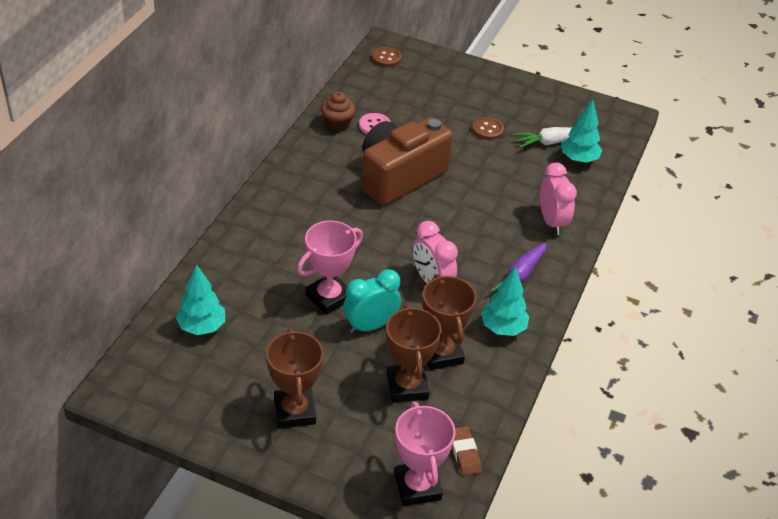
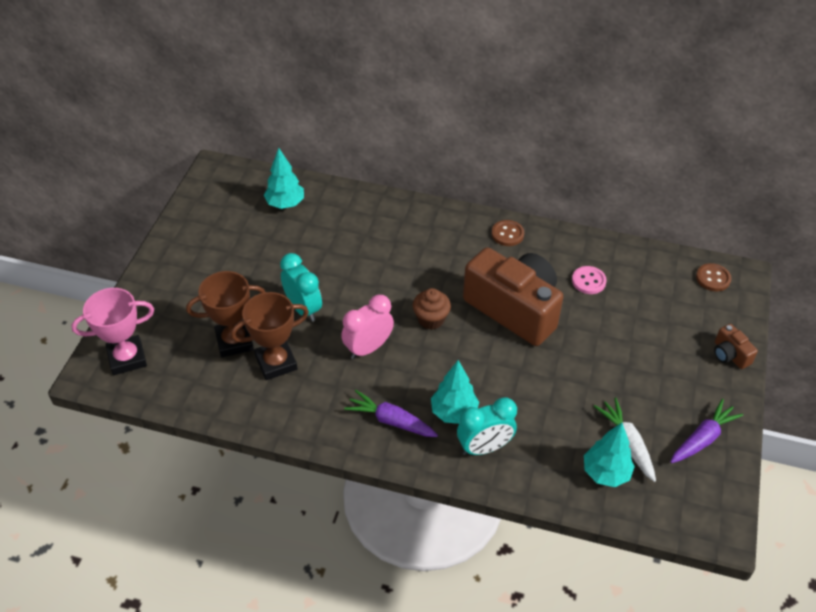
camera: 85 degrees right, 5 degrees up
(294, 411) = (202, 271): brown trophy -> none
(329, 297) = (333, 276): pink trophy -> none
(337, 124) = (578, 252): brown cupcake -> brown cupcake (431, 319)
(464, 453) = (162, 388): brown eraser -> none
(469, 70) = (729, 355): none -> brown camera
(487, 130) = (624, 379): brown button -> brown button (507, 234)
(503, 328) = (315, 409): turquoise tree -> turquoise tree (453, 412)
(548, 104) = (703, 438): none -> purple carrot
(552, 222) = (484, 447): pink clock -> turquoise clock

